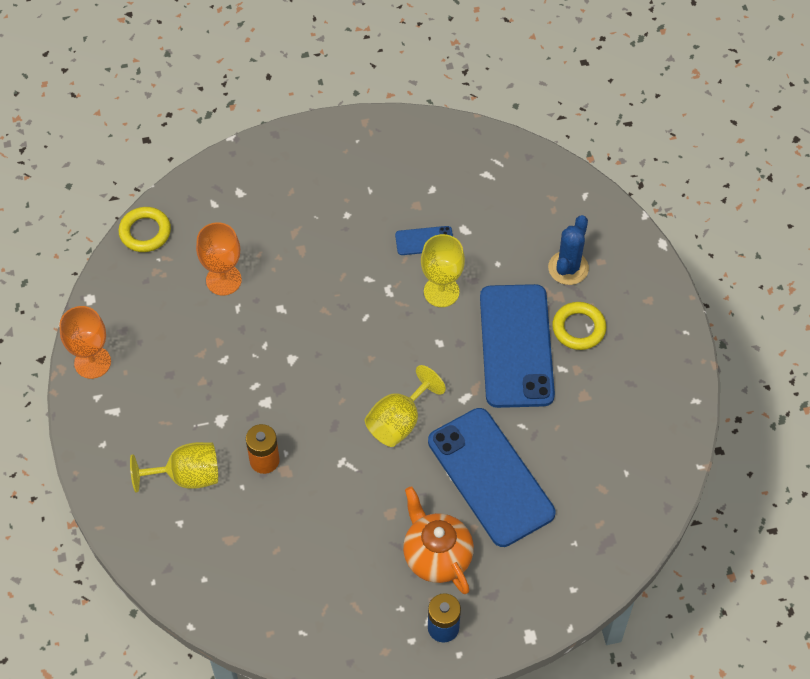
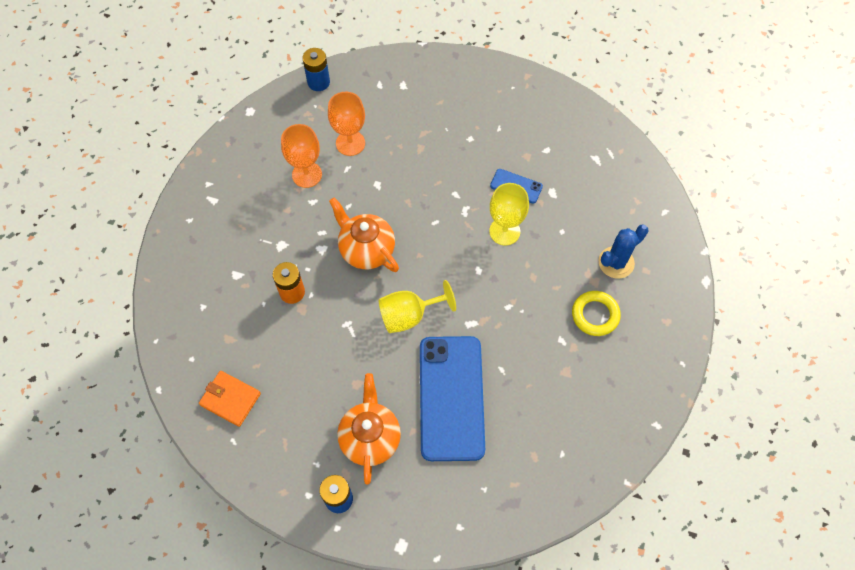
camera: 30 degrees right, 5 degrees up
(92, 362) = (222, 157): orange goblet -> orange goblet (307, 174)
(145, 232) = (318, 82): yellow ring -> blue battery
(187, 476) = (230, 274): yellow goblet -> none
(272, 595) = (230, 399): none -> orange wallet
(313, 380) = (366, 250): none -> orange teapot
(516, 346) = (536, 303): blue phone -> none

